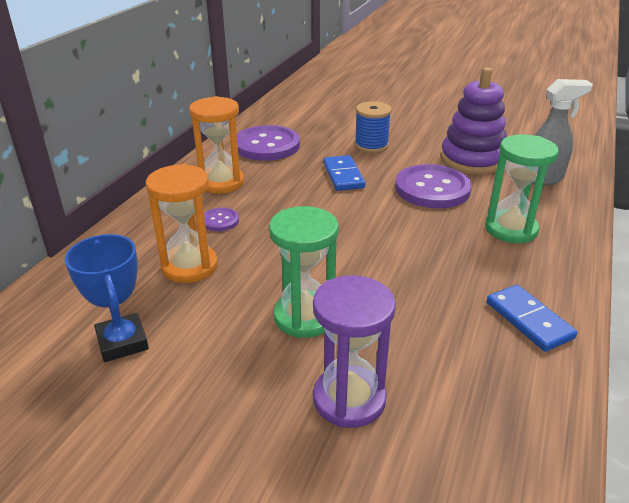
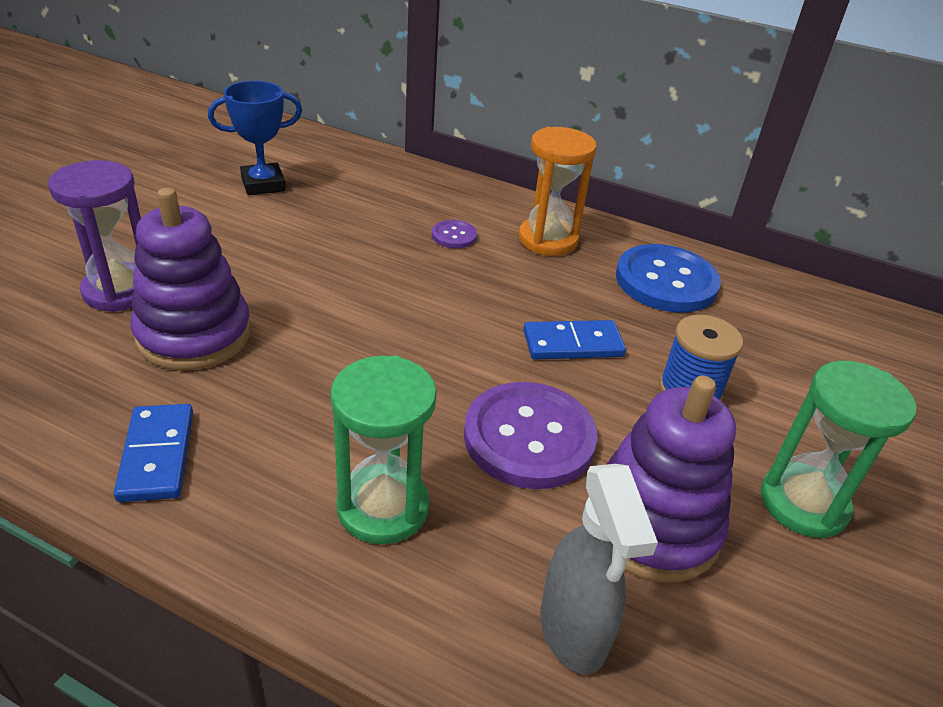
camera: 90 degrees right, 5 degrees up
(189, 266) = (366, 216): orange hourglass -> none
(267, 145) = (666, 281): purple button -> blue button
(304, 317) = (252, 277): green hourglass -> green hourglass (803, 503)
(396, 333) = (194, 335): none -> purple stacking toy
(529, 320) = (157, 455): blue domino -> blue domino turned 75 degrees counterclockwise

